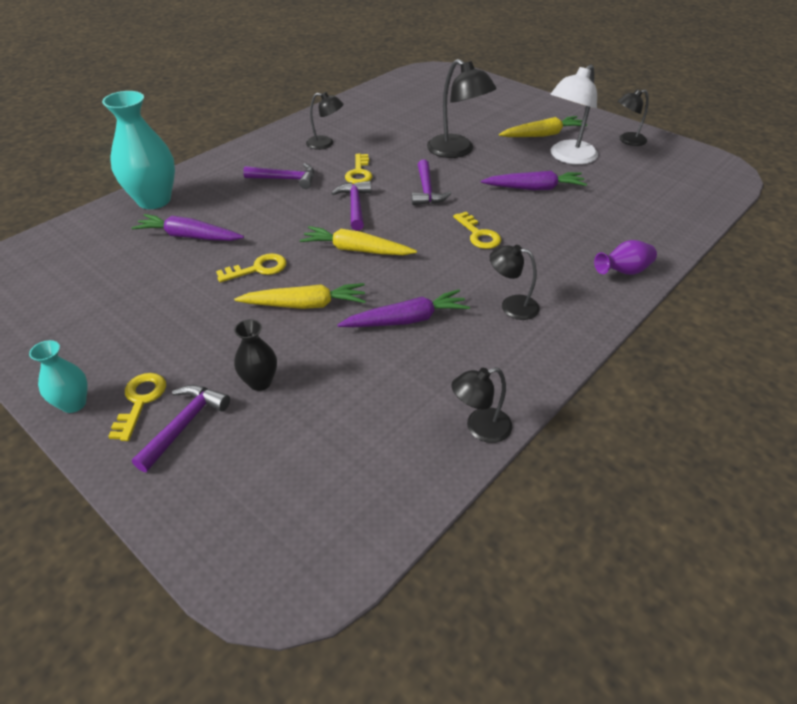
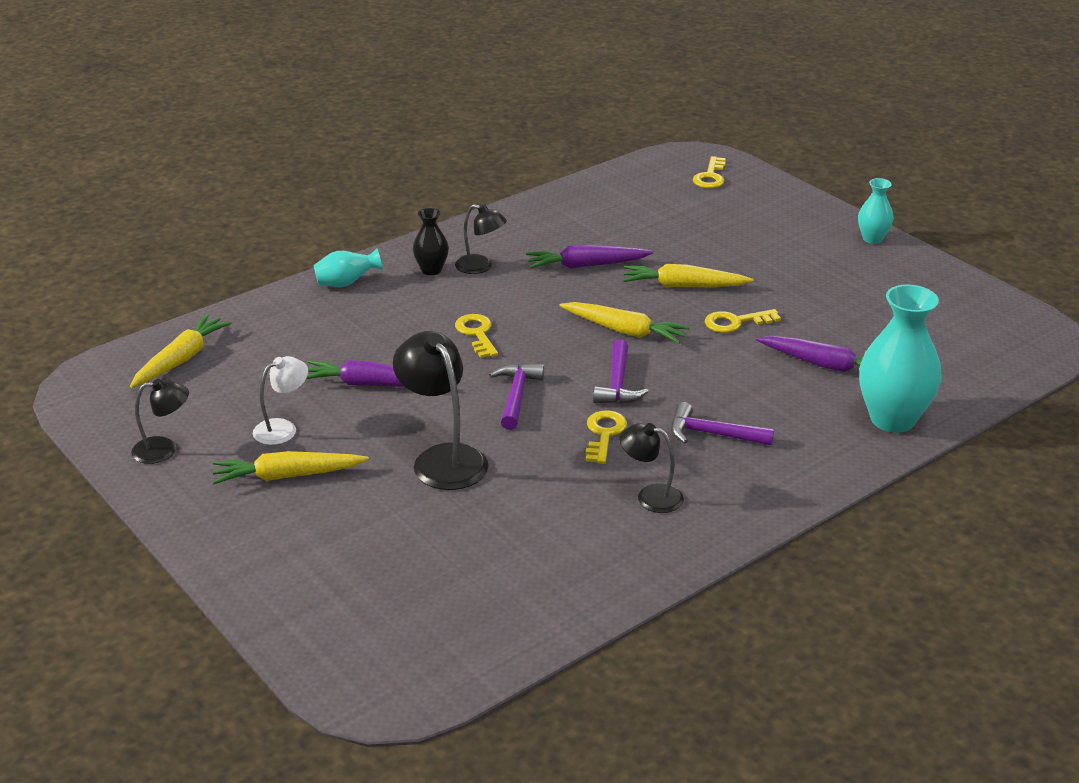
camera: 170 degrees left, 10 degrees down
(140, 401) = (818, 235): yellow key -> yellow key (710, 177)
(185, 424) = (776, 220): purple hammer -> none
(260, 382) = (721, 237): black vase -> black vase (431, 270)
(480, 428) = (550, 200): black lamp -> none
(568, 157) = (283, 428): white lamp -> white lamp, size x0.60
(623, 272) = (346, 283): purple vase -> turquoise vase
(683, 192) = (181, 359): none -> yellow carrot

